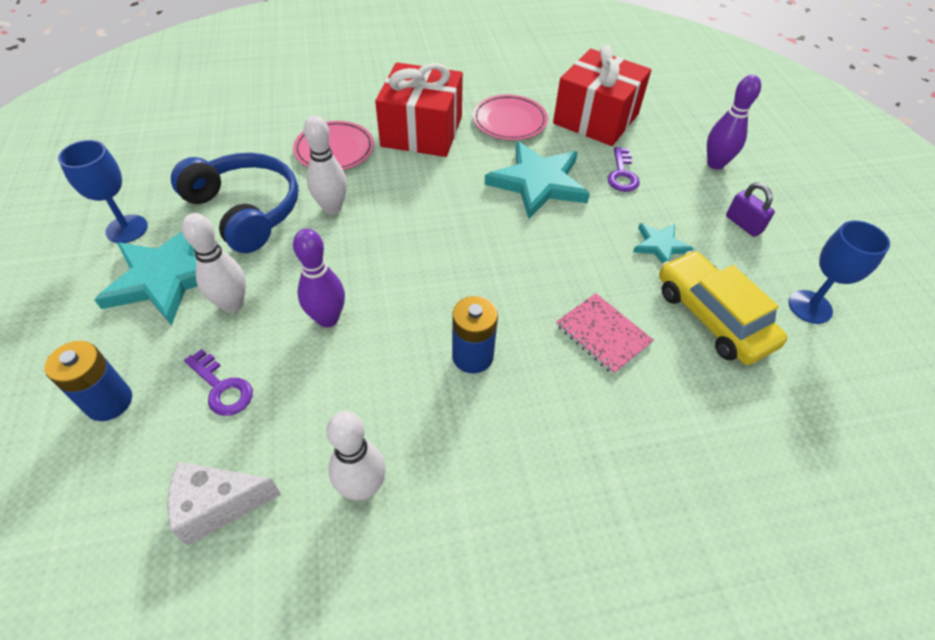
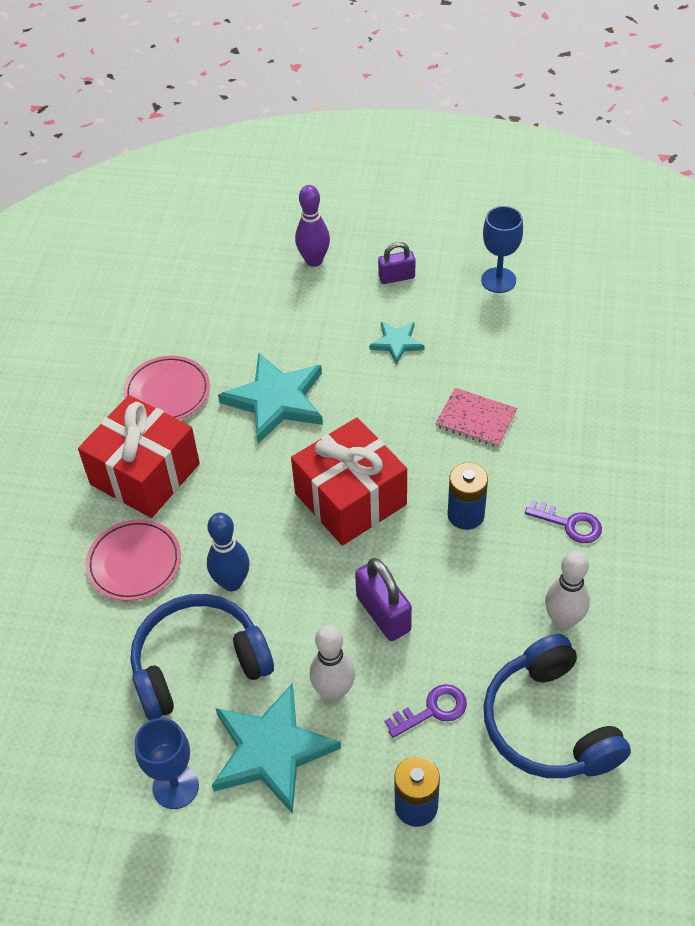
camera: 65 degrees left, 0 degrees up
(218, 505) = (549, 724): white cheese -> blue headphones
(328, 319) = (383, 613): purple bowling pin -> purple padlock
(332, 208) = (232, 582): white bowling pin -> blue bowling pin
(596, 119) = (202, 320): red gift -> red gift (350, 499)
(603, 334) = (476, 419): pink notebook -> pink notebook turned 45 degrees clockwise
(622, 174) = (295, 332): purple key -> purple key (569, 524)
(712, 316) = (485, 342): yellow car -> none

